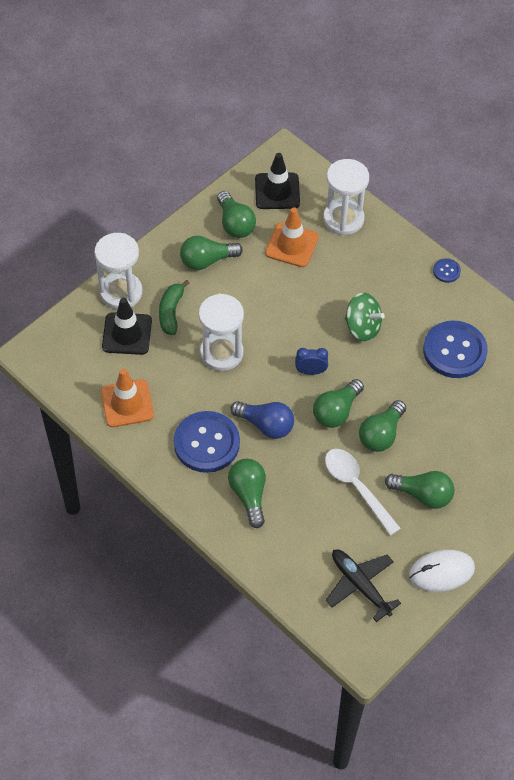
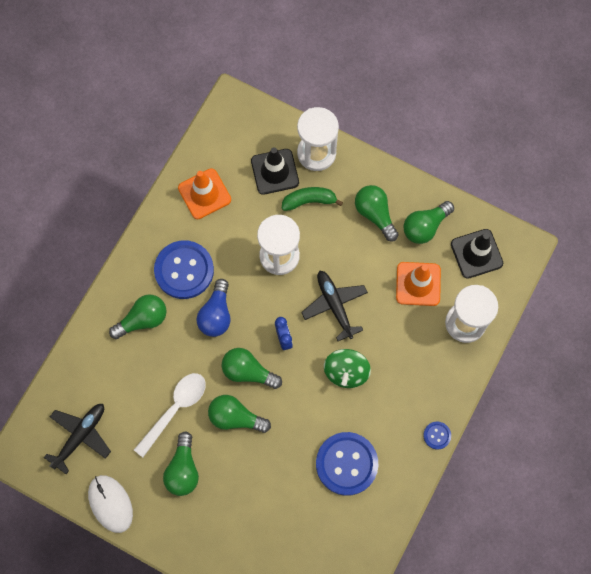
camera: 75 degrees right, 15 degrees up
(291, 319) = (335, 305): none -> black plane

